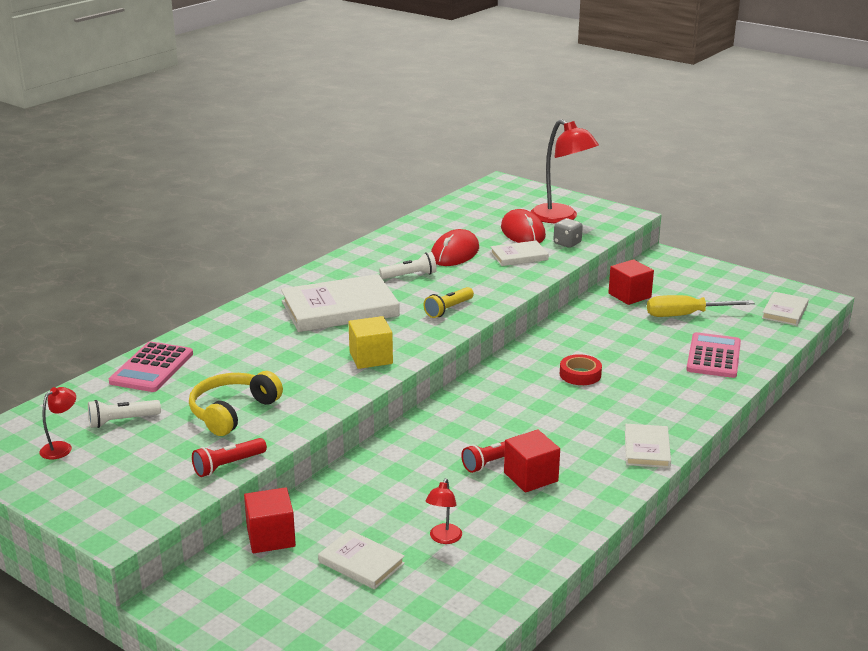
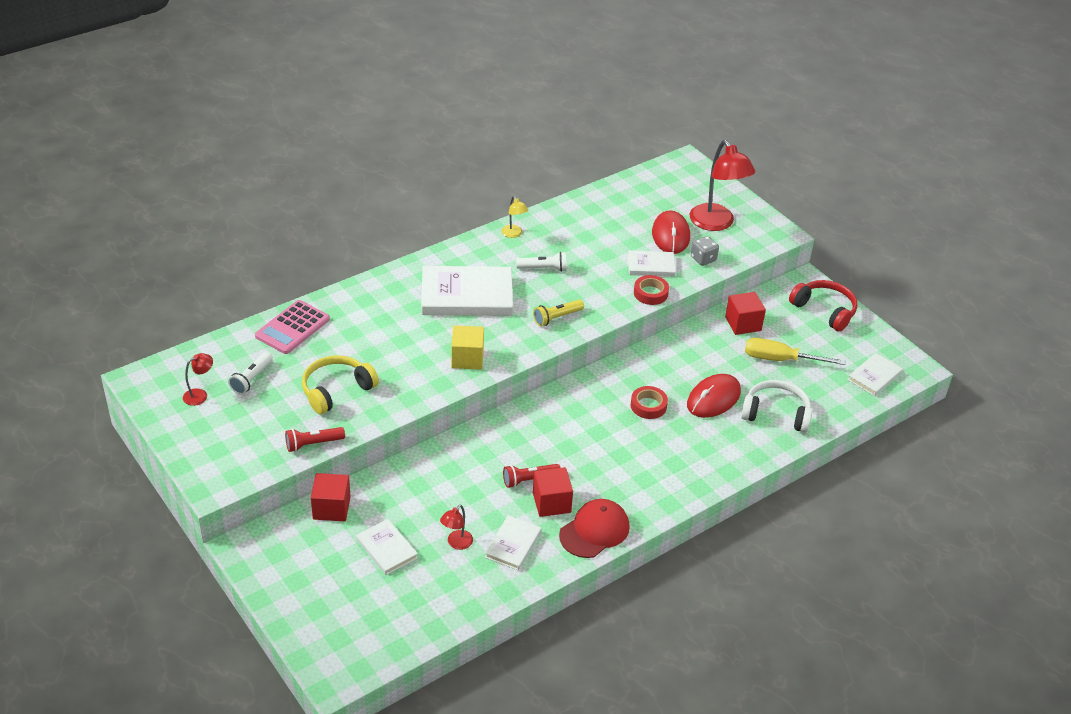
camera: 15 degrees right, 15 degrees up
(122, 421) = (251, 379): white flashlight -> white flashlight turned 60 degrees counterclockwise
(362, 256) = (514, 234): none -> yellow lamp
(455, 253) = (596, 249): red mouse -> red mouse (713, 398)
(533, 275) = (650, 293): none -> red tape
(595, 492) = (594, 531): none -> red cap
(647, 449) = (660, 499): white book -> white book (513, 545)
(700, 273) = (824, 310): none -> red headphones
(713, 356) = (776, 414): pink calculator -> white headphones

